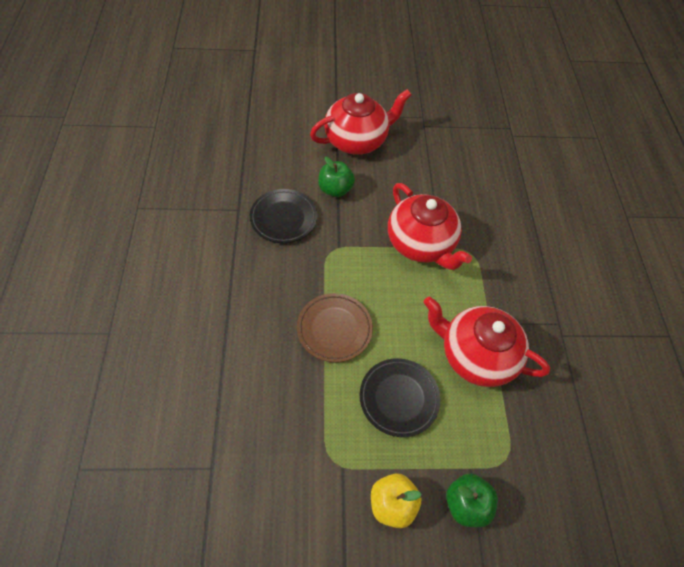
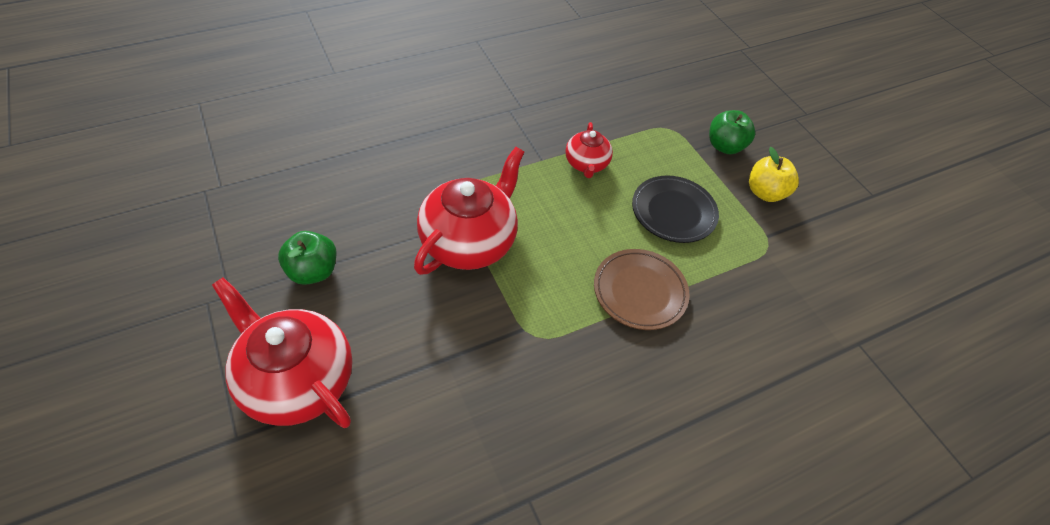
camera: 115 degrees left, 5 degrees down
(283, 218) = (511, 421): black plate -> none
(335, 189) = (421, 372): green apple -> green apple (313, 271)
(476, 355) = (586, 164): red teapot -> red teapot, size x0.54

